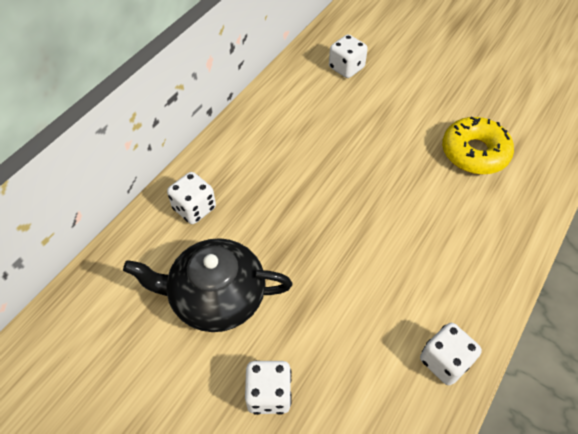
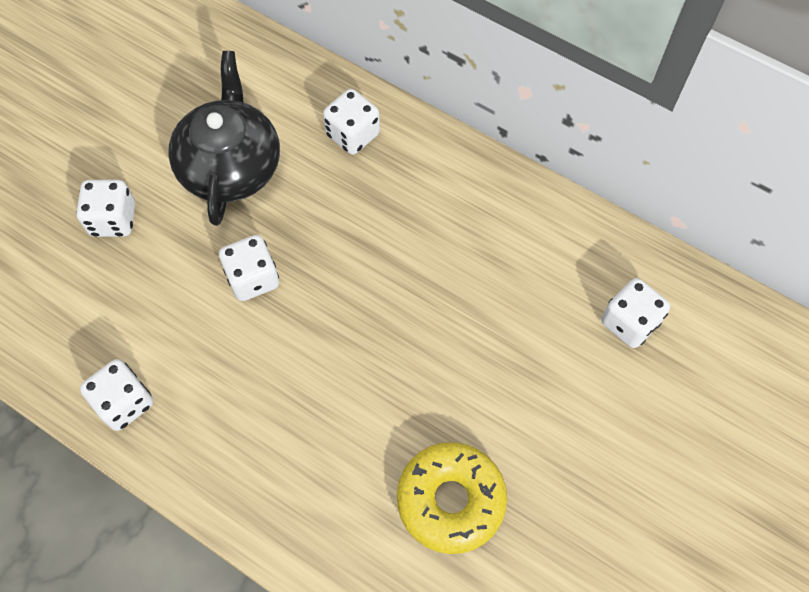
camera: 90 degrees right, 10 degrees up
(325, 272) = (253, 278): none -> white dice

